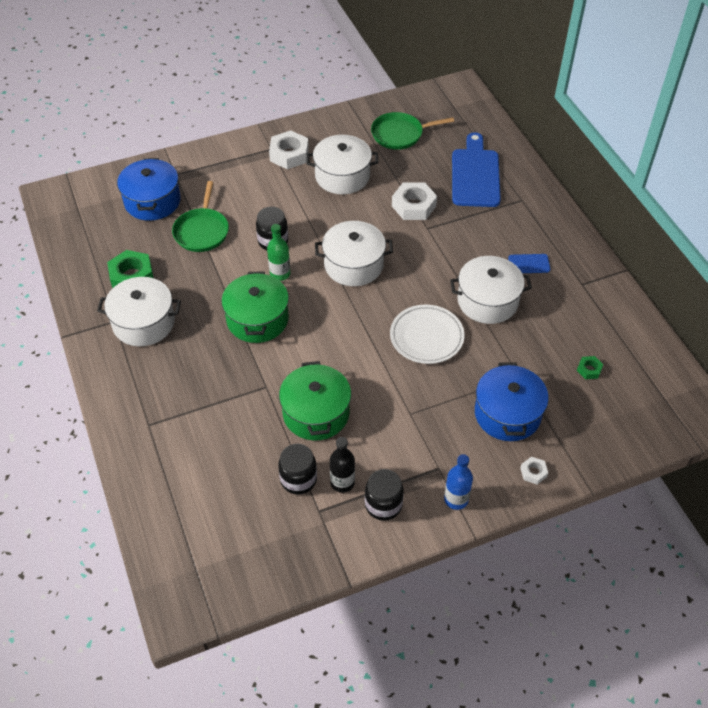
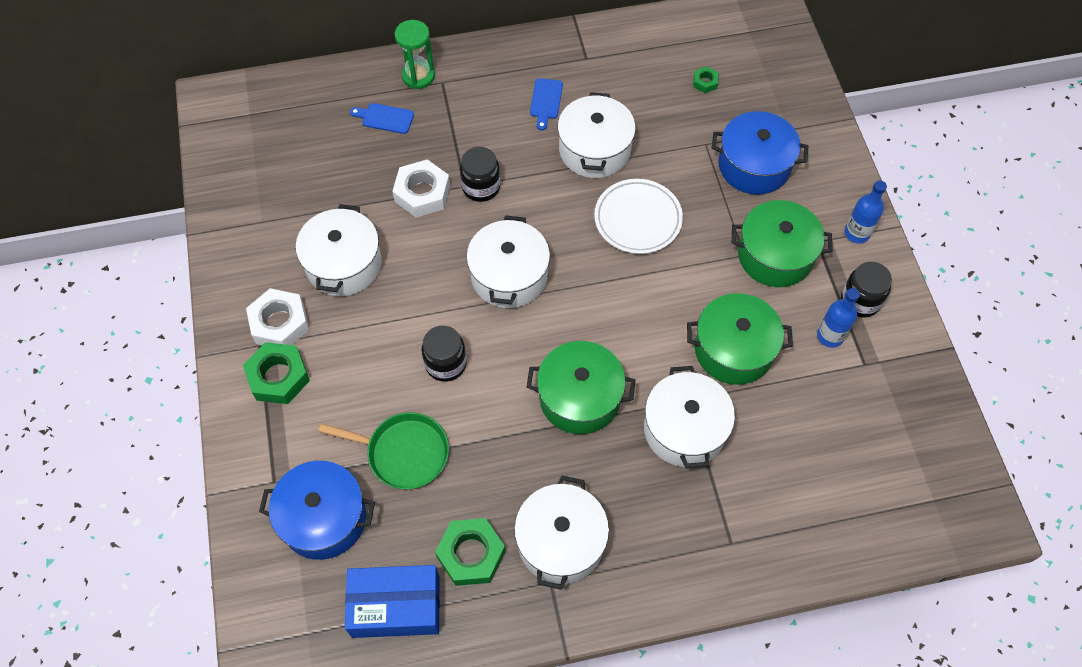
camera: 80 degrees left, 10 degrees up
(95, 245) = (396, 606): none -> blue box
(240, 386) = (684, 429): none -> white pot
(249, 162) = (278, 377): none -> green nut
(280, 274) = (506, 362): green bottle -> none
(298, 479) = (823, 380): black jar -> black jar (481, 187)
(342, 483) = (830, 336): black bottle -> blue bottle
(400, 134) = (282, 184): green pan -> none
(415, 436) = (775, 255): none -> green pot
(475, 175) = (385, 118): blue cutting board -> blue cutting board, size x0.47
(522, 186) = (418, 76): none -> green hourglass
(533, 472) = (828, 160): white nut -> none

